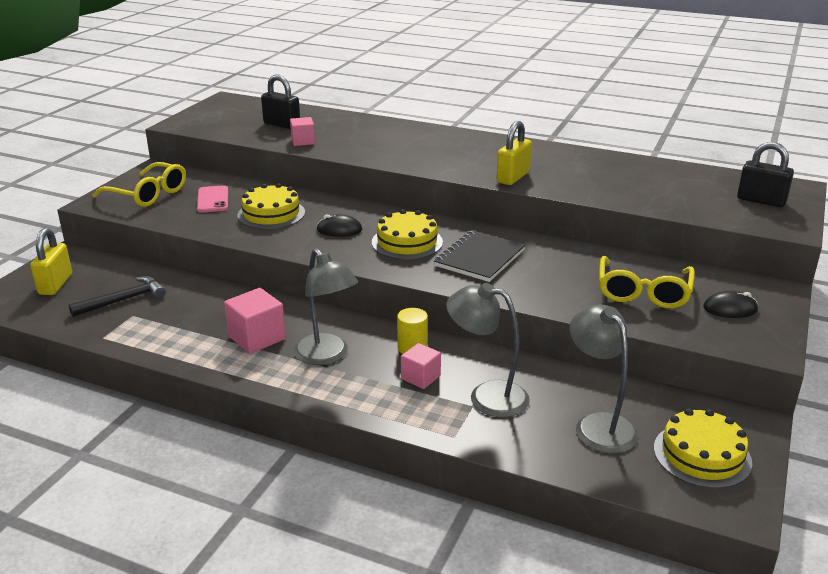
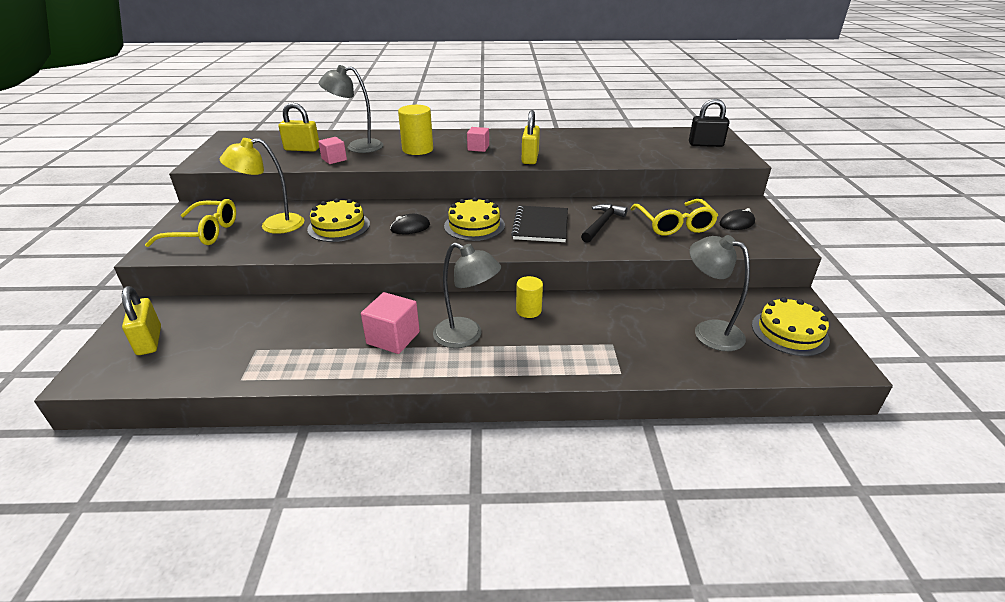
camera: 25 degrees left, 5 degrees up
(123, 300) = (236, 337): black hammer -> black hammer (602, 224)
(213, 199) = (273, 225): pink phone -> yellow lamp
(282, 124) = (302, 149): black padlock -> yellow padlock
(397, 145) = (417, 149): none -> yellow cylinder
(420, 377) = (555, 332): pink cube -> pink cube (478, 148)
(487, 396) = (616, 333): grey lamp -> grey lamp (357, 147)

